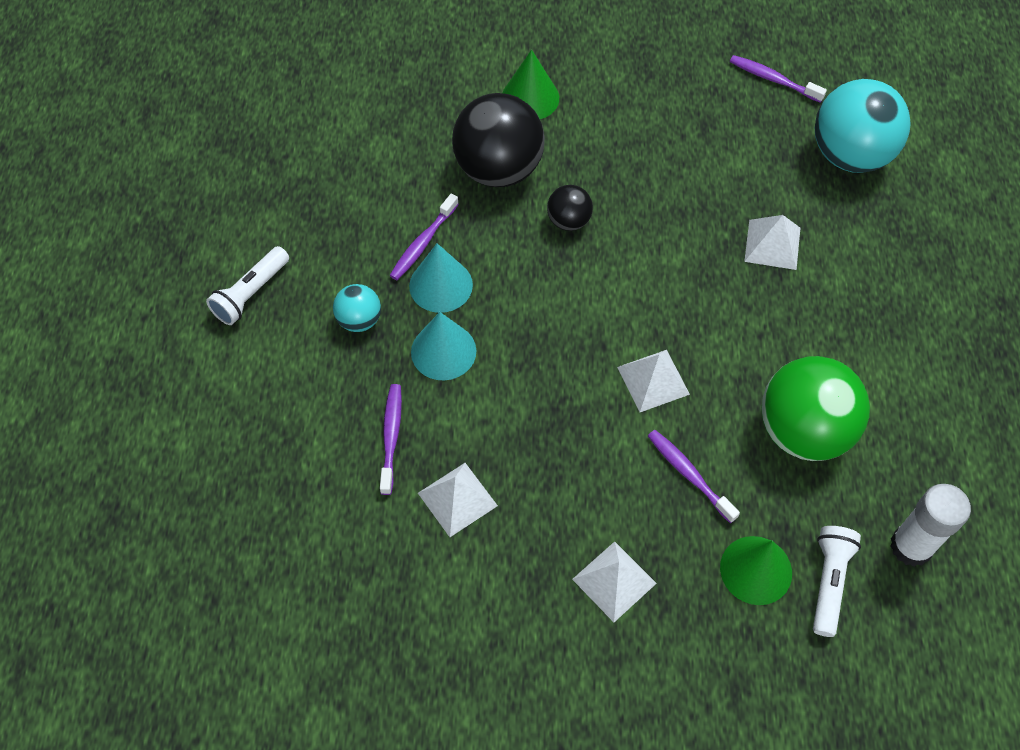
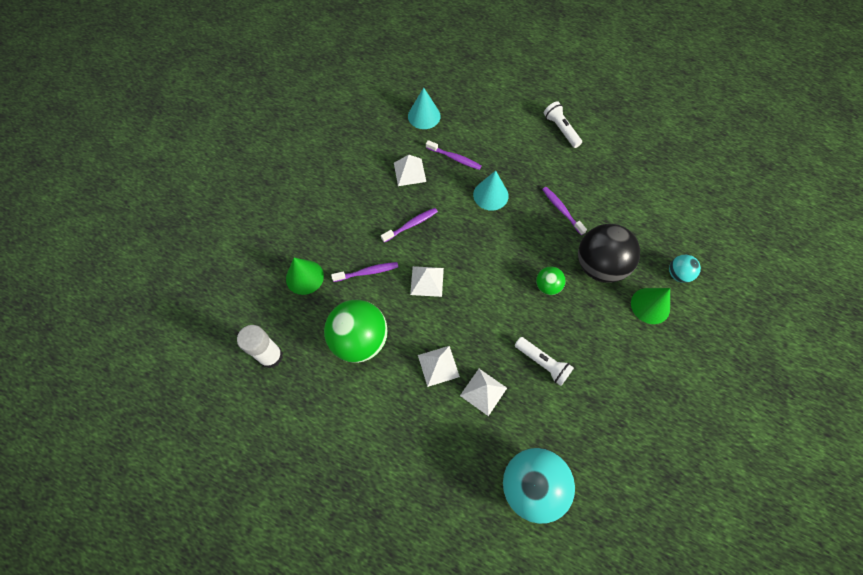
camera: 115 degrees right, 5 degrees up
(359, 320) = (525, 167): turquoise ball -> turquoise ball (678, 274)
(441, 285) = (531, 208): turquoise cone -> turquoise cone (424, 116)
(568, 221) = (547, 286): black ball -> green ball
(614, 581) = (336, 216): white pyramid -> white pyramid (438, 365)
(773, 79) = (617, 471): purple toothbrush -> purple toothbrush (411, 225)
(829, 582) = (279, 306): white flashlight -> white flashlight (542, 363)

